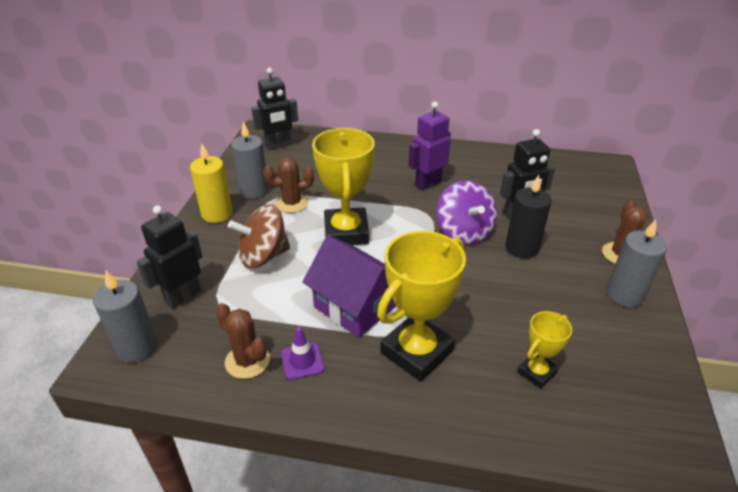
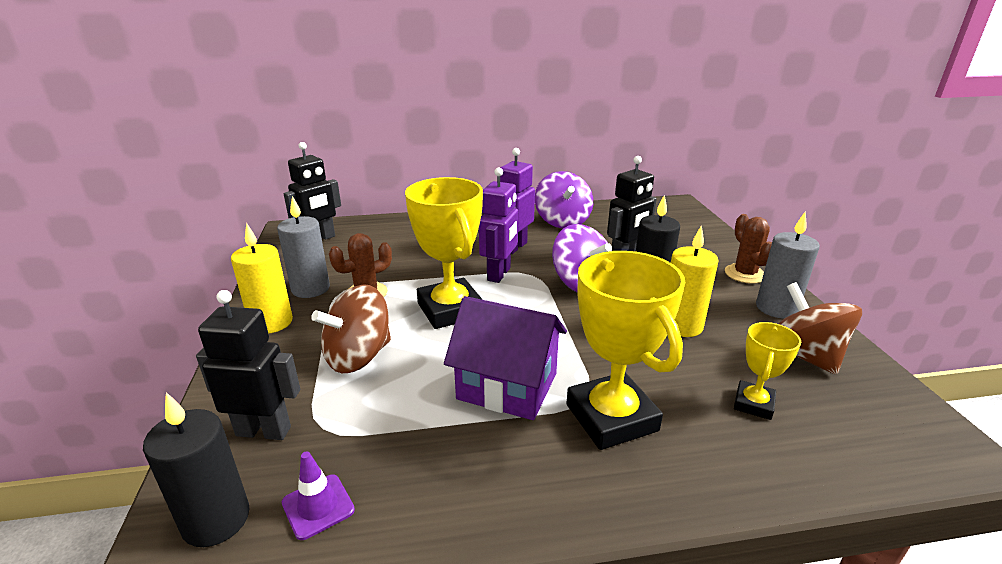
camera: 20 degrees left, 10 degrees down
(137, 347) = (216, 520): grey candle -> black candle
(183, 296) = (264, 431): black robot -> black robot turned 75 degrees clockwise
(247, 361) = (400, 490): brown cactus -> none
(302, 361) = (476, 468): purple traffic cone -> purple traffic cone (318, 506)
(401, 208) = (499, 274): none -> purple robot
(416, 351) = (611, 417): yellow trophy -> yellow trophy turned 45 degrees counterclockwise
(485, 164) = (562, 221): none -> purple spinning top
(524, 290) = (681, 325): none -> yellow candle
(613, 344) = (803, 355): none -> brown spinning top

